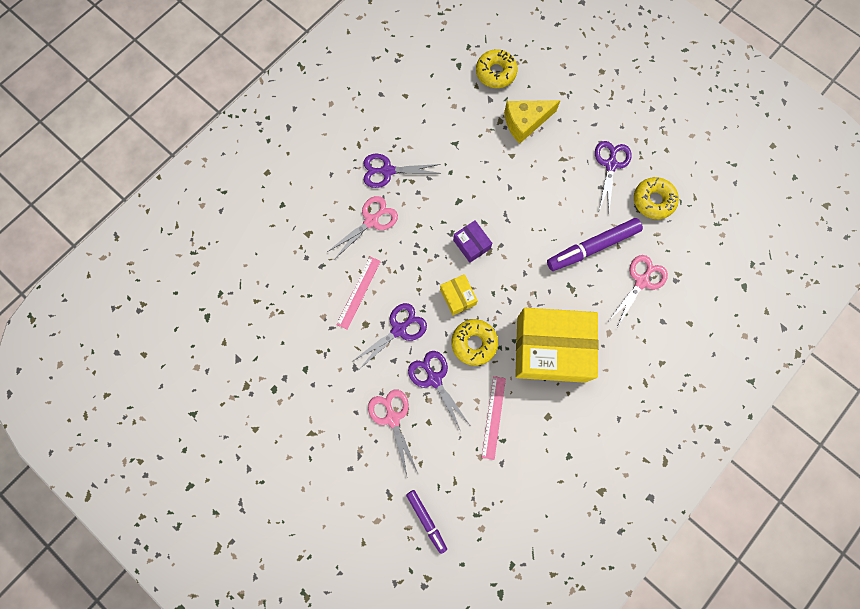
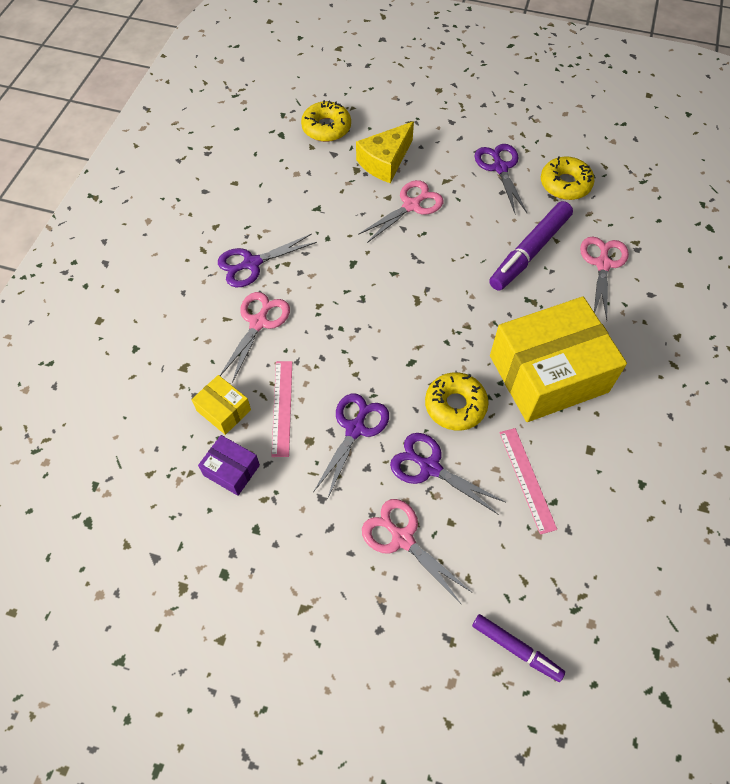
camera: 25 degrees left, 15 degrees down
(458, 297) = (408, 363): yellow box -> yellow box (224, 410)
(471, 244) = (392, 301): purple box -> purple box (231, 470)
(525, 170) = (411, 205): none -> pink scissors

